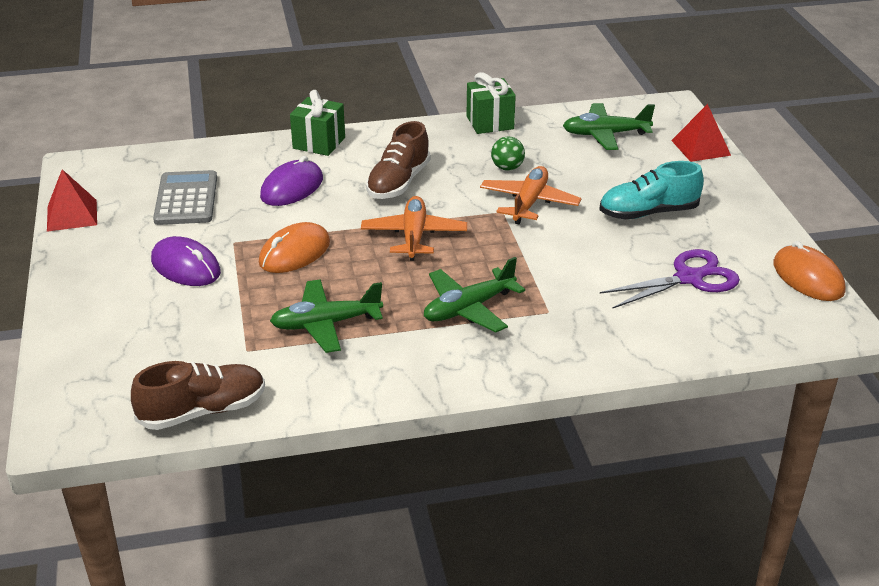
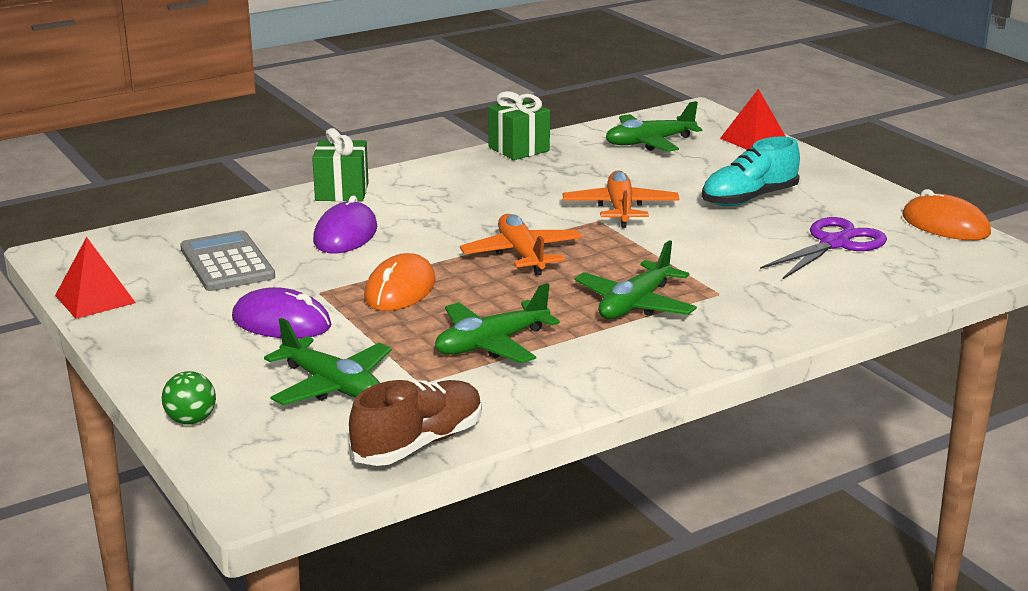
camera: 20 degrees left, 10 degrees down
(179, 337) = (331, 385): none -> green plane
(398, 183) = (463, 213): brown shoe -> none
(507, 168) = (571, 183): green ball -> green ball (191, 420)

